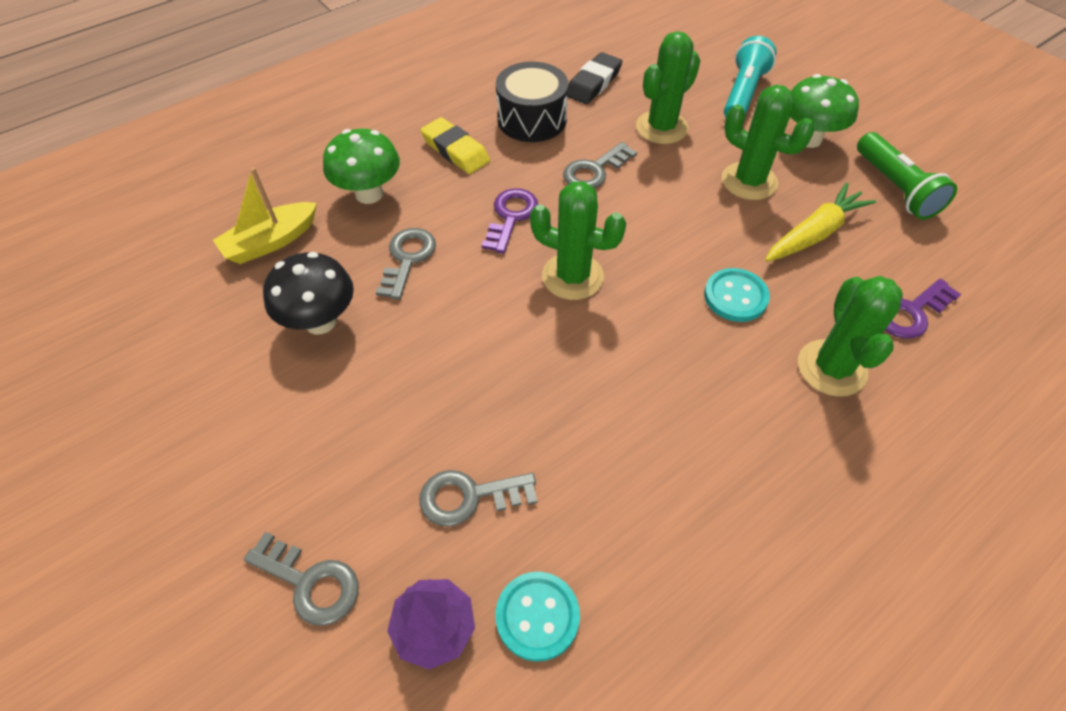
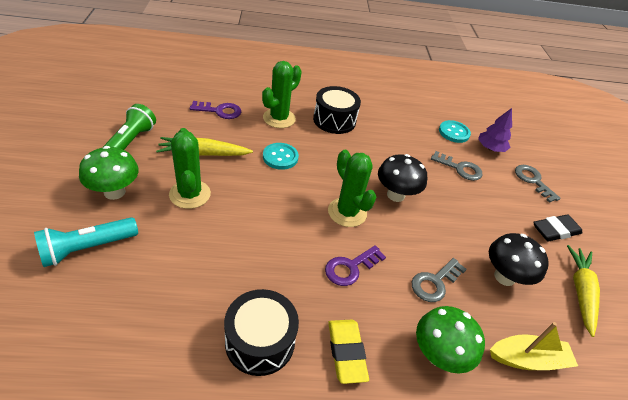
camera: 150 degrees left, 10 degrees down
(202, 368) = (580, 292): none -> yellow carrot
(535, 350) = (395, 195): none -> black mushroom
(593, 83) = (169, 344): black eraser -> black eraser (555, 230)
(594, 170) = (266, 263): grey key -> none
(661, 128) = (182, 263): green cactus -> none
(762, 441) = (334, 120): none -> black drum

